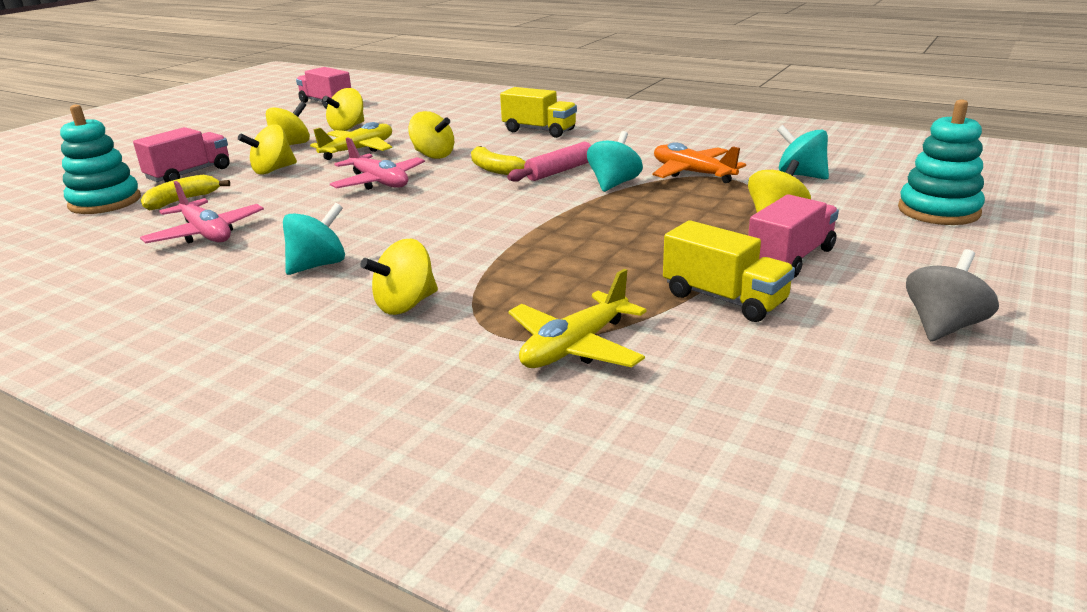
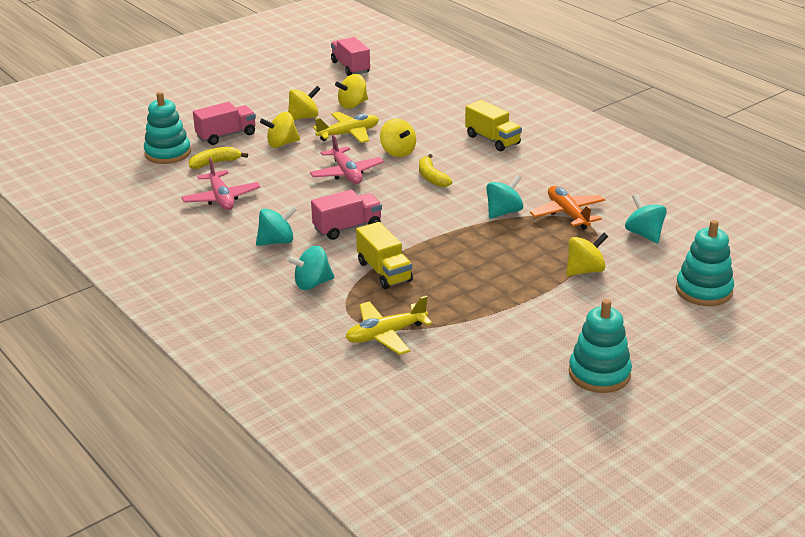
camera: 20 degrees right, 5 degrees up
(405, 305) = (312, 284): yellow spinning top -> turquoise spinning top
(560, 171) = (476, 190): pink rolling pin -> none
(724, 299) = (493, 324): yellow truck -> yellow truck (384, 272)
(790, 259) = (561, 305): pink truck -> pink truck (347, 228)
(943, 326) = (599, 374): grey spinning top -> turquoise stacking toy

